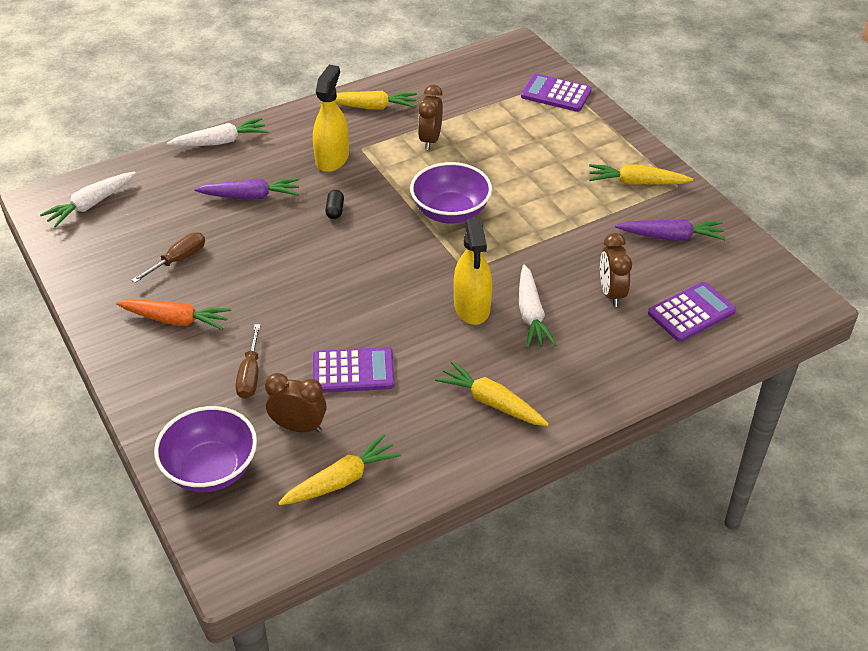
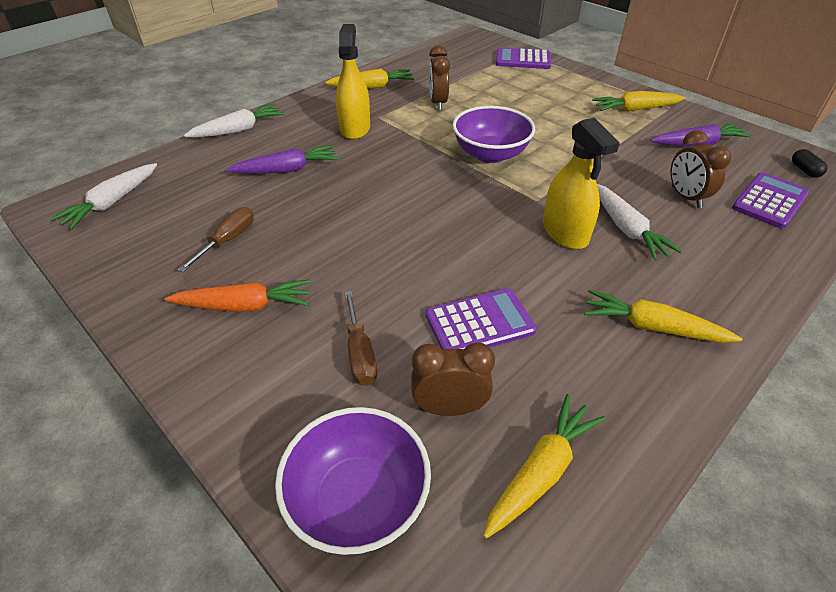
camera: 15 degrees left, 0 degrees up
(335, 210) = (378, 169): black capsule -> black capsule (804, 170)

